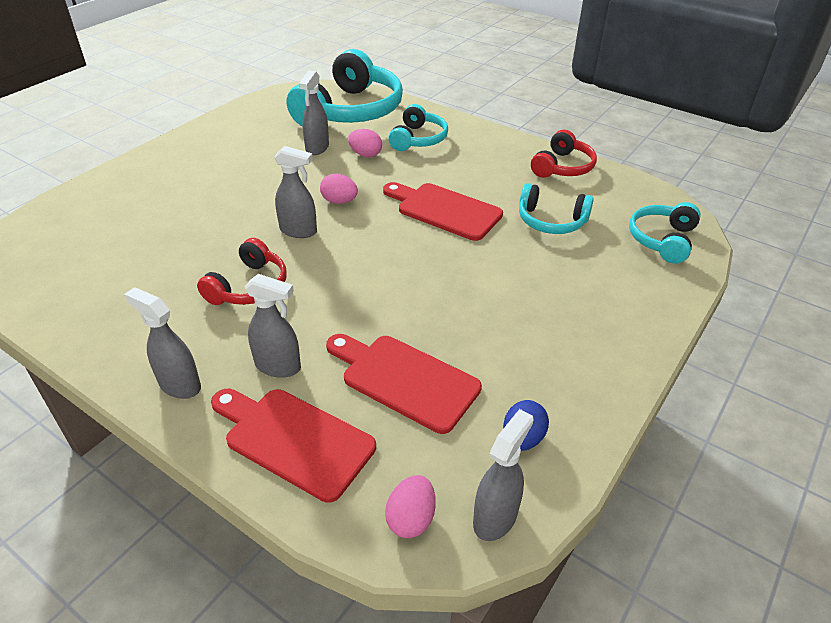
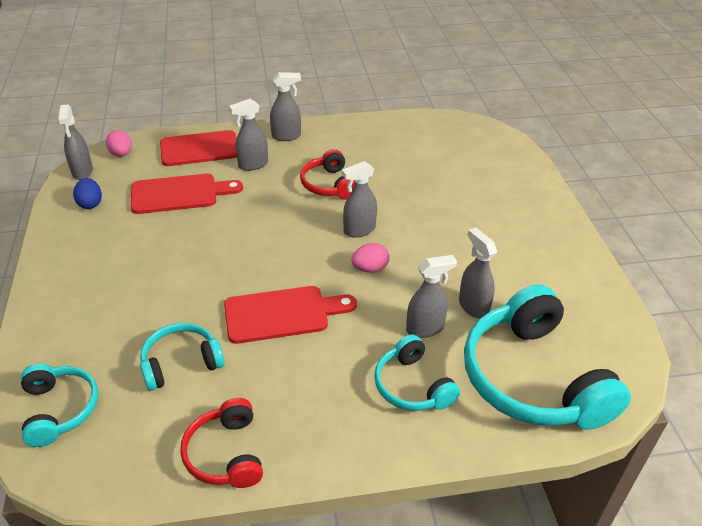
camera: 135 degrees right, 0 degrees up
(365, 154) = (425, 328): pink egg -> grey spray bottle

